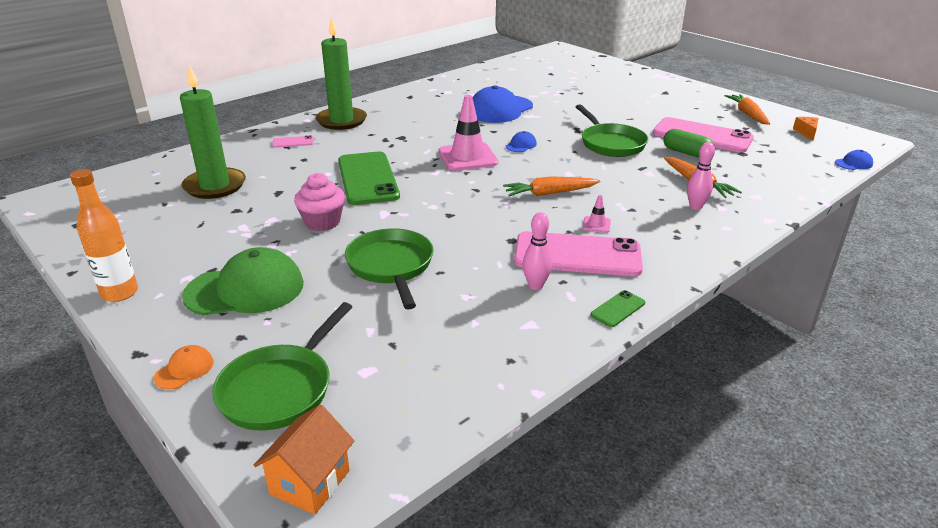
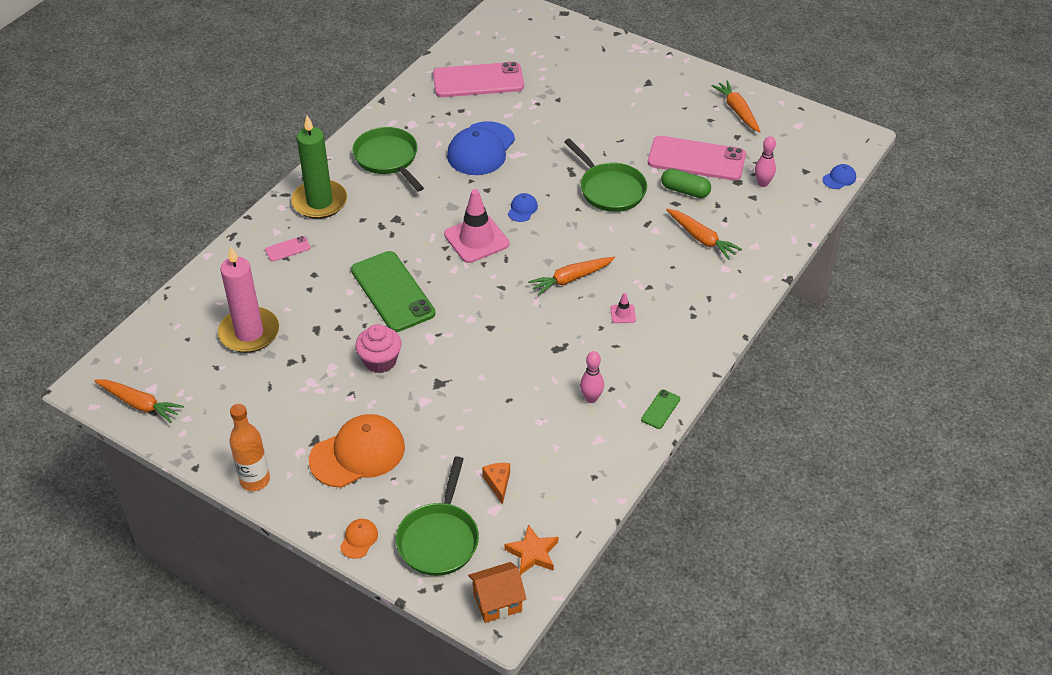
camera: 15 degrees left, 15 degrees up
(70, 217) = (139, 404): none -> orange carrot
(215, 186) = (249, 333): green candle -> pink candle
(245, 289) = (358, 453): green cap -> orange cap
(310, 482) = (497, 602): orange house -> orange house turned 60 degrees clockwise
(391, 266) = (466, 402): green pan -> green pan (388, 159)
(391, 430) = (533, 553): none -> orange star
(577, 255) = (615, 356): pink phone -> pink phone (478, 81)
(695, 207) = (704, 272): pink bowling pin -> pink bowling pin (762, 183)
(806, 132) = (796, 134): orange cheese -> orange cheese (498, 483)

